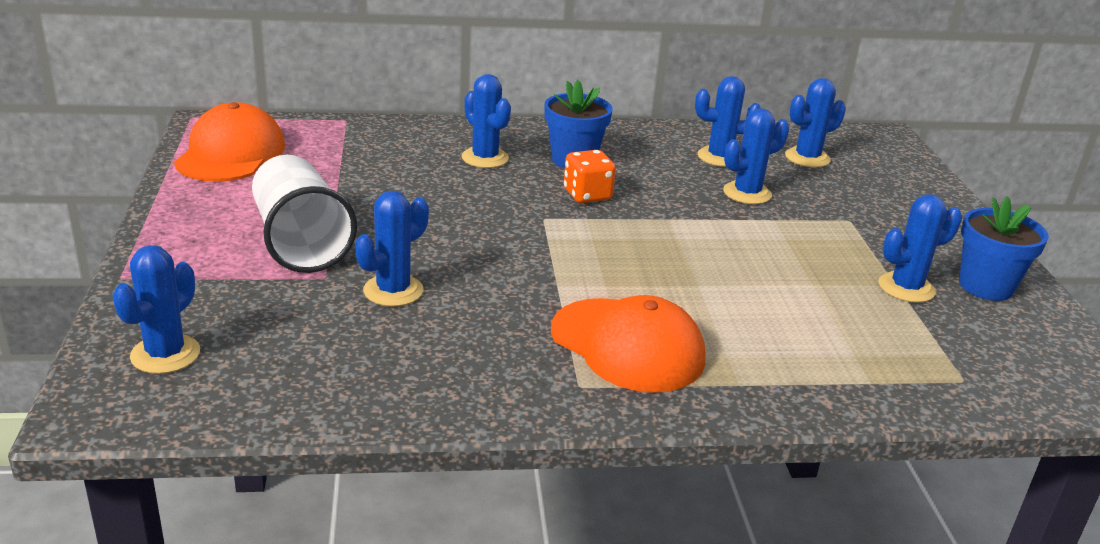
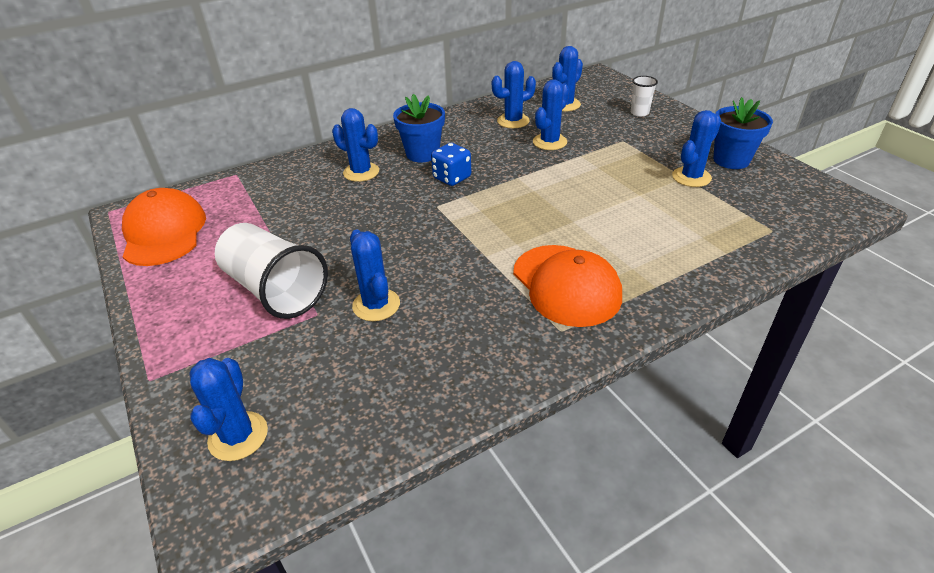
camera: 20 degrees left, 10 degrees up
(393, 291) = (376, 305): blue cactus -> blue cactus turned 45 degrees counterclockwise
(587, 195) = (452, 178): orange dice -> blue dice
(627, 345) = (566, 285): orange cap -> orange cap turned 45 degrees clockwise
(905, 195) = (639, 113): none -> white cup

